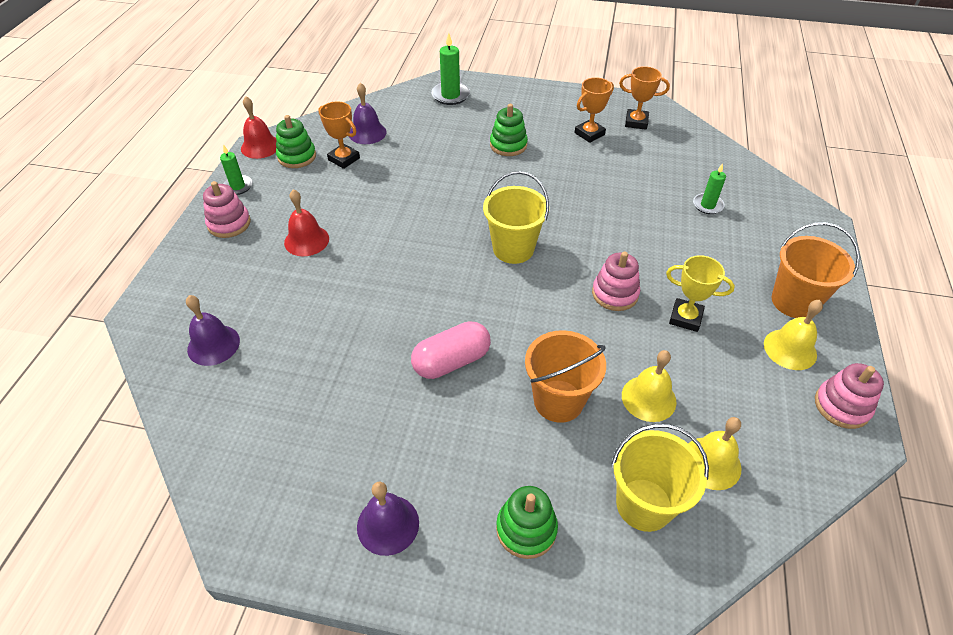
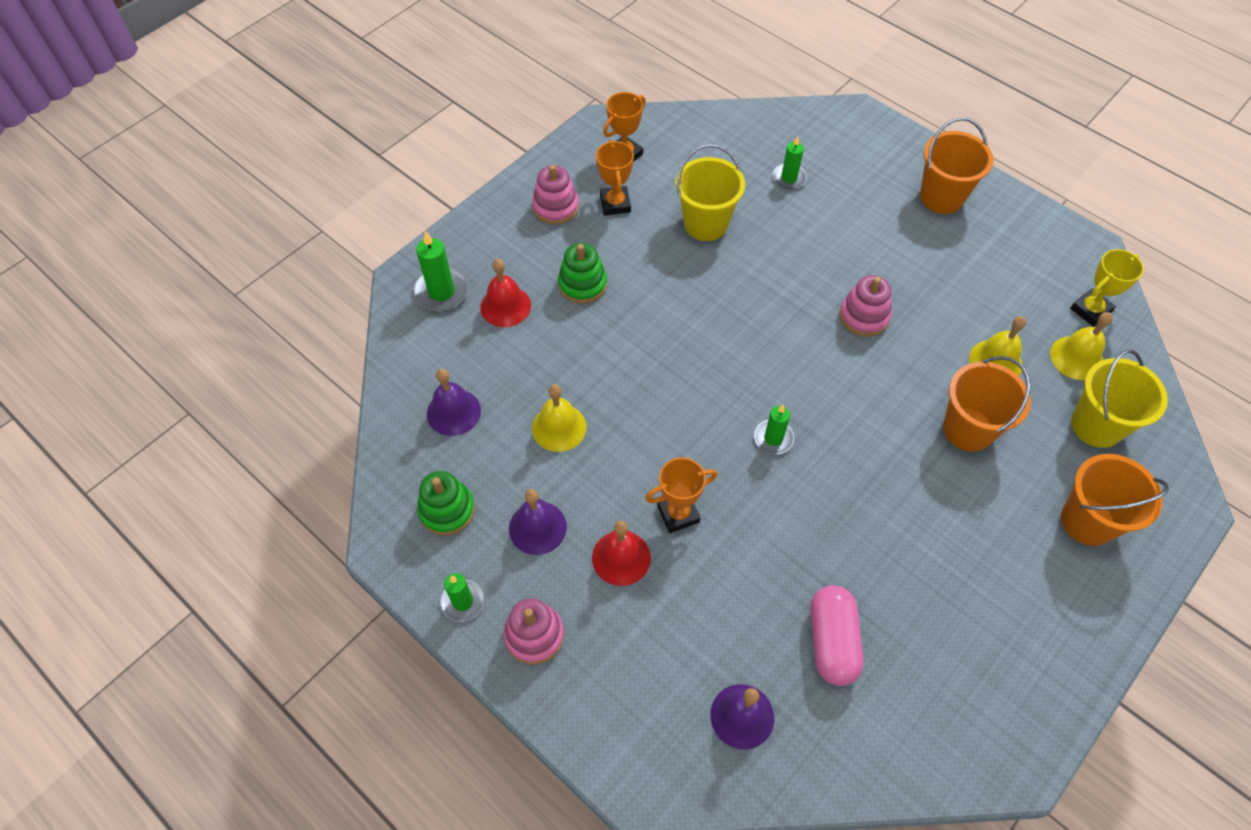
camera: 60 degrees left, 10 degrees up
(260, 146) = (392, 546): red bell -> red bell (505, 306)
(344, 159) = (490, 459): orange trophy -> orange trophy (678, 514)
(388, 524) = (1043, 627): purple bell -> purple bell (537, 527)
(451, 361) = (880, 492): pink capsule -> pink capsule (832, 641)
(456, 281) = (773, 438): none -> green candle
(513, 249) = (755, 365): yellow bucket -> yellow bucket (705, 224)
(526, 529) = (1087, 521): green stacking toy -> orange bucket
(685, 318) = (920, 282): yellow trophy -> yellow trophy (1090, 310)
(790, 349) = (990, 234): yellow bell -> yellow bell (559, 427)
(841, 406) = (1060, 241): pink stacking toy -> pink stacking toy (556, 207)

